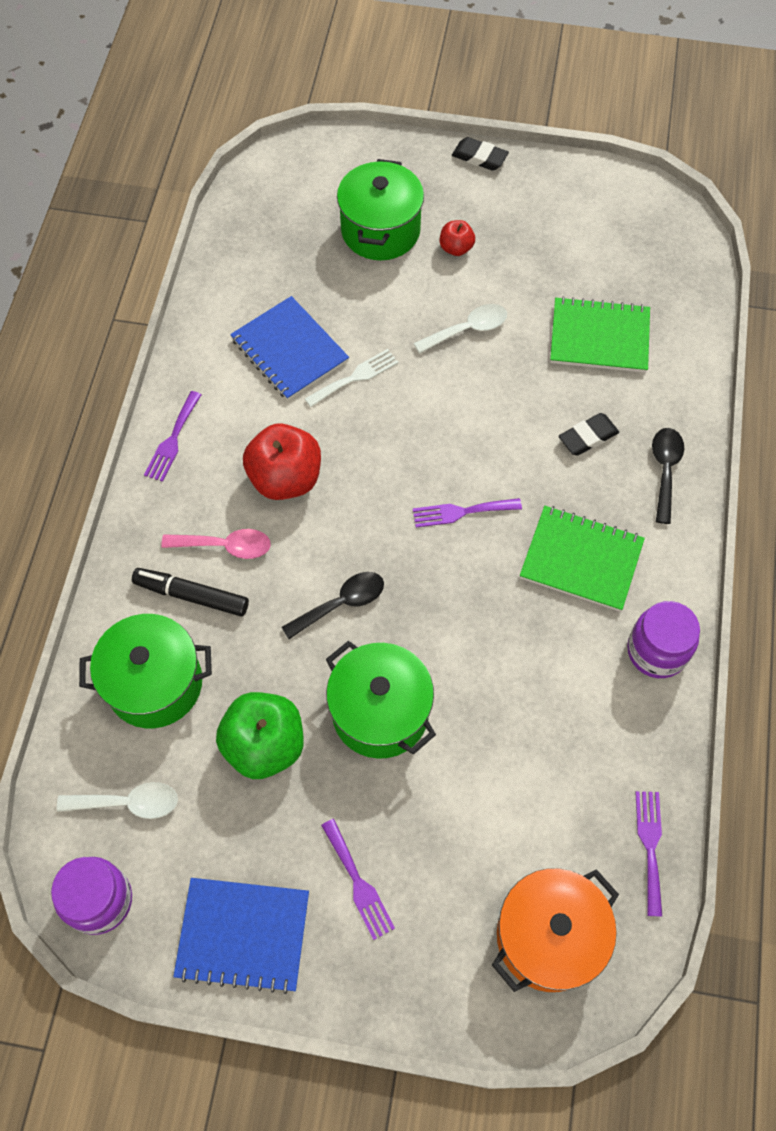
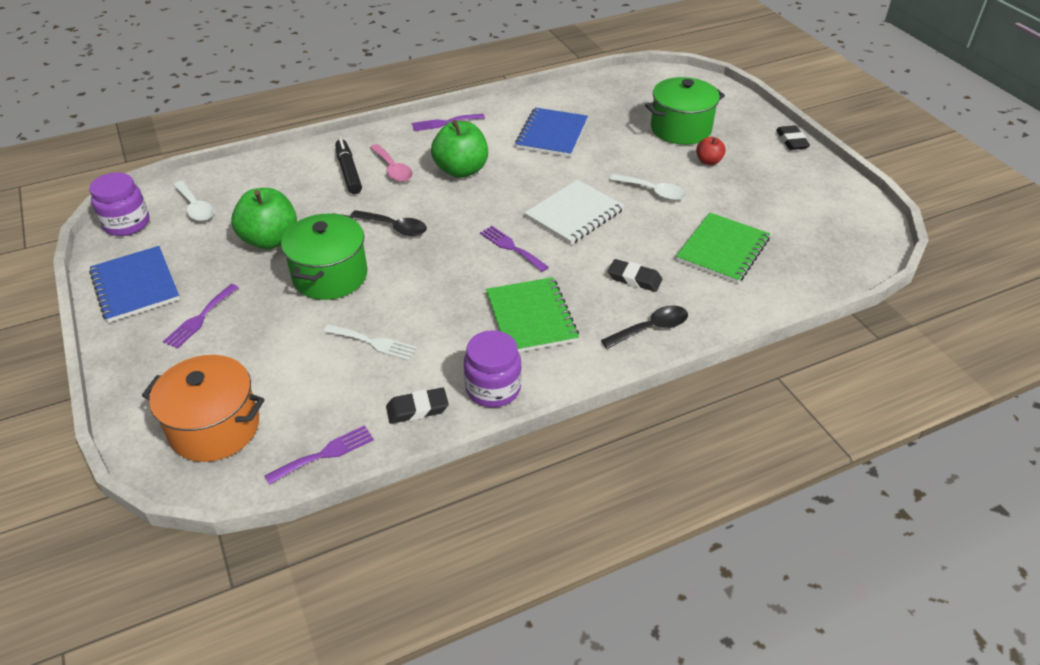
camera: 55 degrees right, 20 degrees down
(155, 683) = (280, 184): green pot -> none
(285, 478) = (461, 170): red apple -> green apple
(355, 377) = (562, 165): white fork -> white fork (373, 343)
(450, 422) = (574, 214): none -> white notebook
(599, 337) = (723, 250): green notebook -> green notebook turned 60 degrees clockwise
(642, 732) = (417, 409): none -> black eraser

